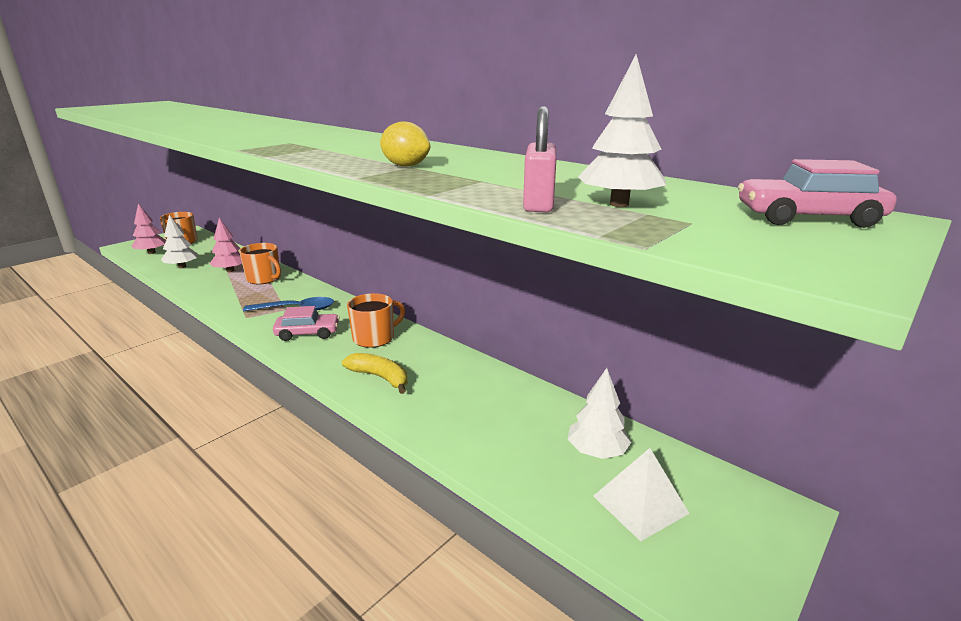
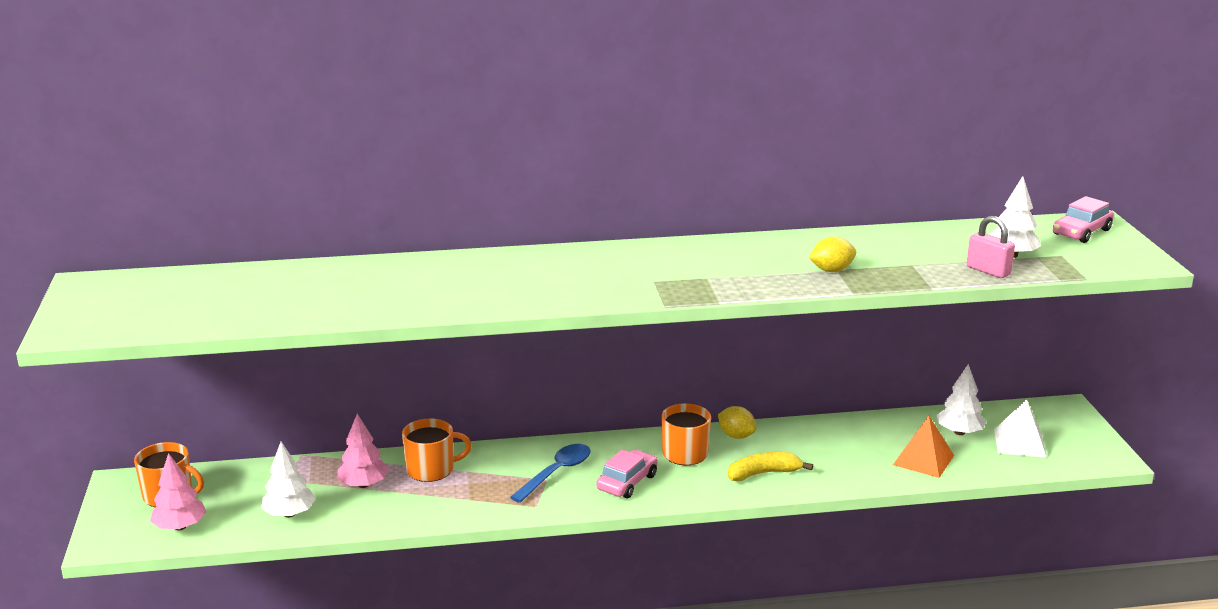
camera: 50 degrees left, 0 degrees up
(426, 346) = (736, 436): none -> yellow lemon
(509, 449) = (923, 460): none -> orange pyramid

